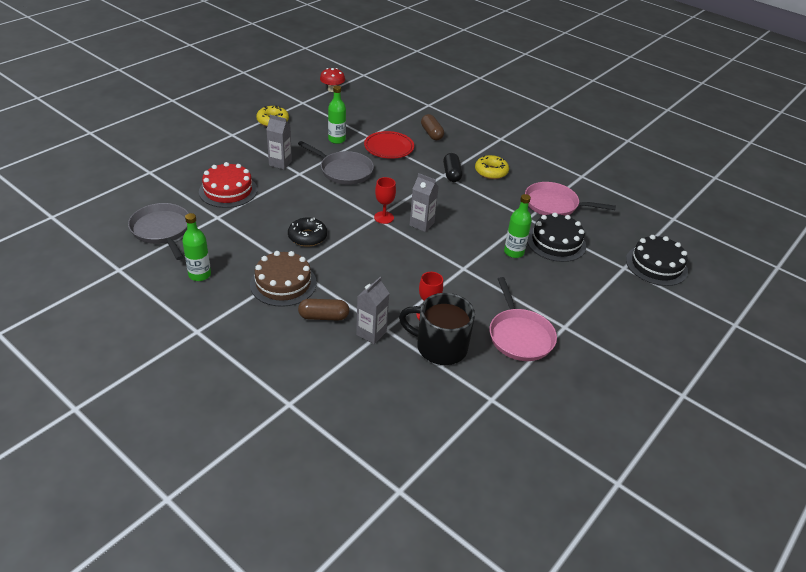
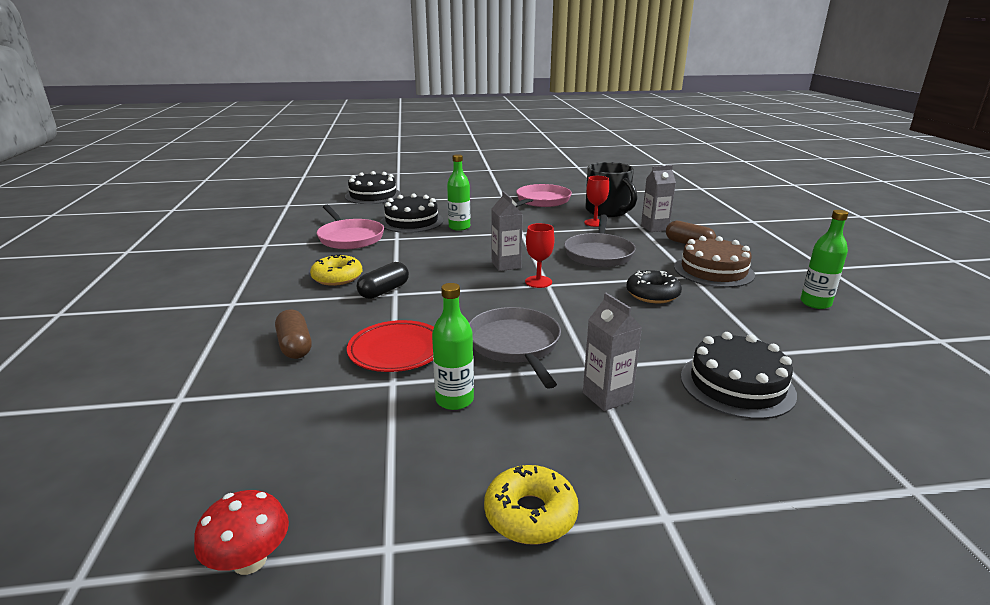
camera: 135 degrees left, 15 degrees down
(162, 230) = (872, 365): grey pan -> grey pan (599, 254)
(228, 190) = (737, 385): red cake -> black cake
(431, 133) = (295, 346): brown capsule -> brown capsule turned 45 degrees counterclockwise

